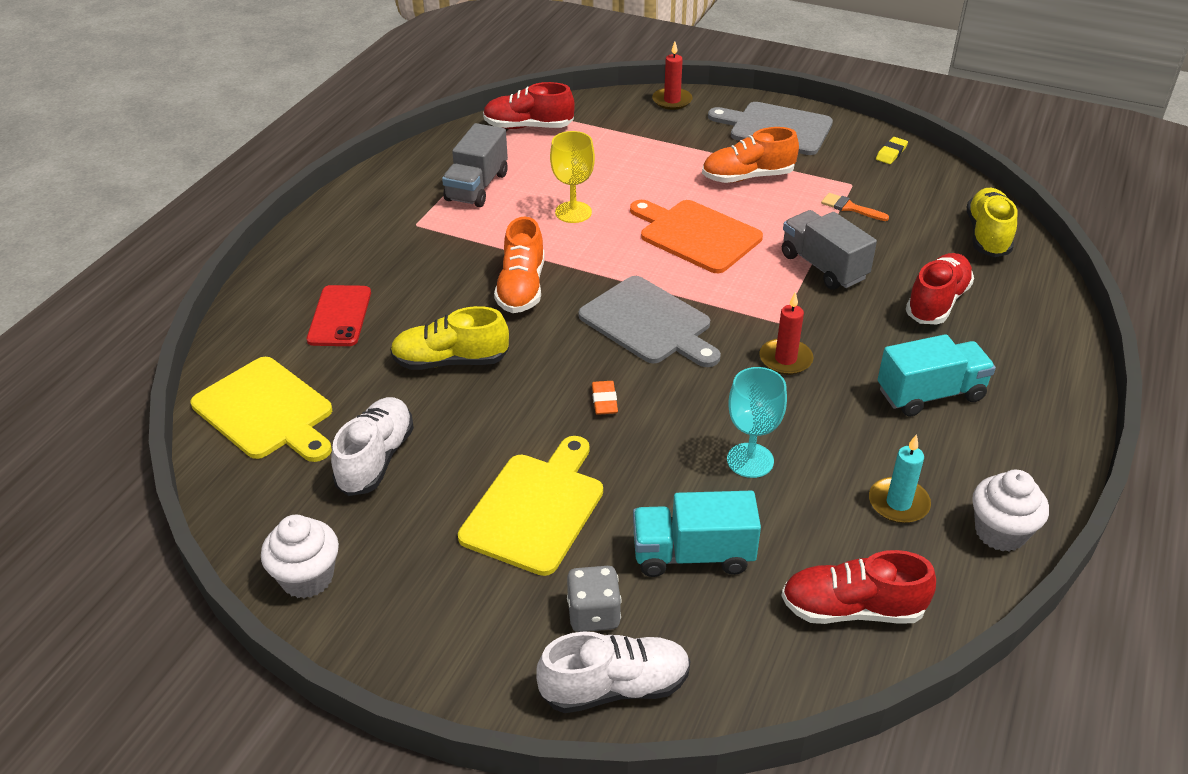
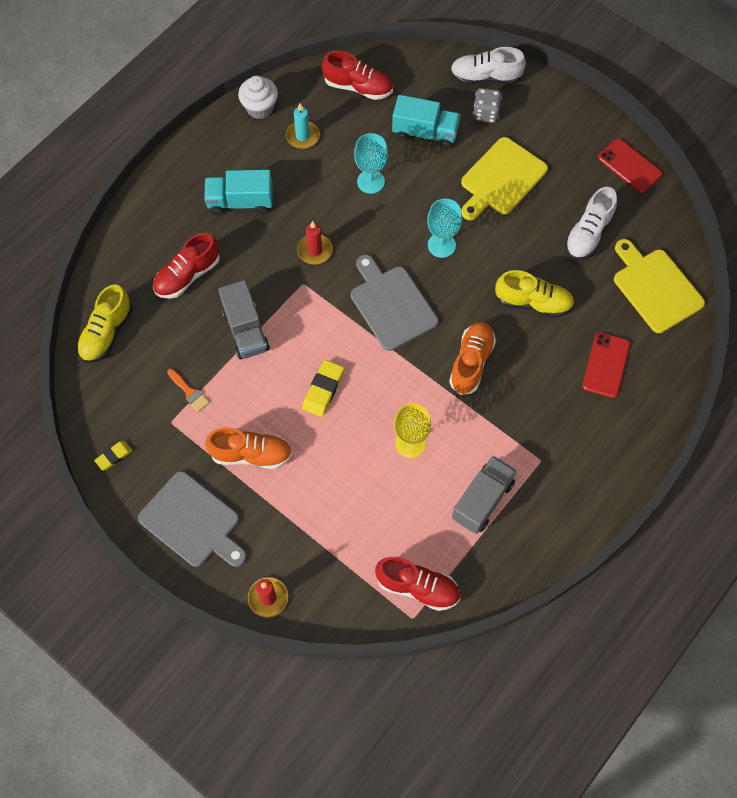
camera: 165 degrees left, 25 degrees up
(307, 578) = (629, 166): white cupcake -> red phone
(604, 400) = (441, 245): orange eraser -> turquoise goblet
(696, 235) = (323, 390): orange cutting board -> yellow eraser

